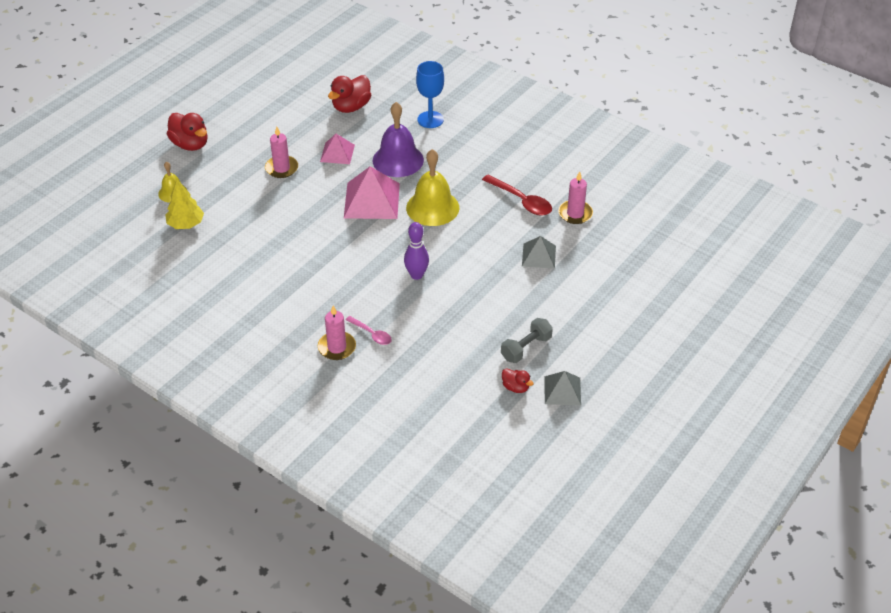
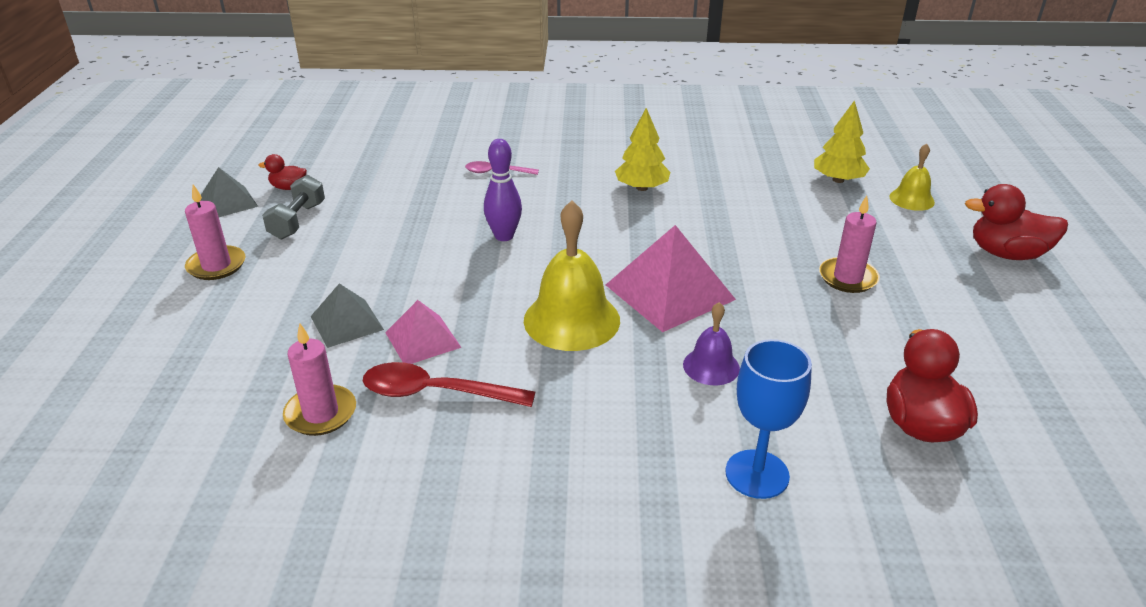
camera: 145 degrees right, 10 degrees down
(301, 274) = (641, 188): none -> yellow tree
(337, 153) = (813, 333): pink pyramid -> pink pyramid (422, 339)
(337, 347) = (521, 152): pink candle -> pink candle (216, 265)
(398, 160) = (711, 366): purple bell -> purple bell, size x0.55

